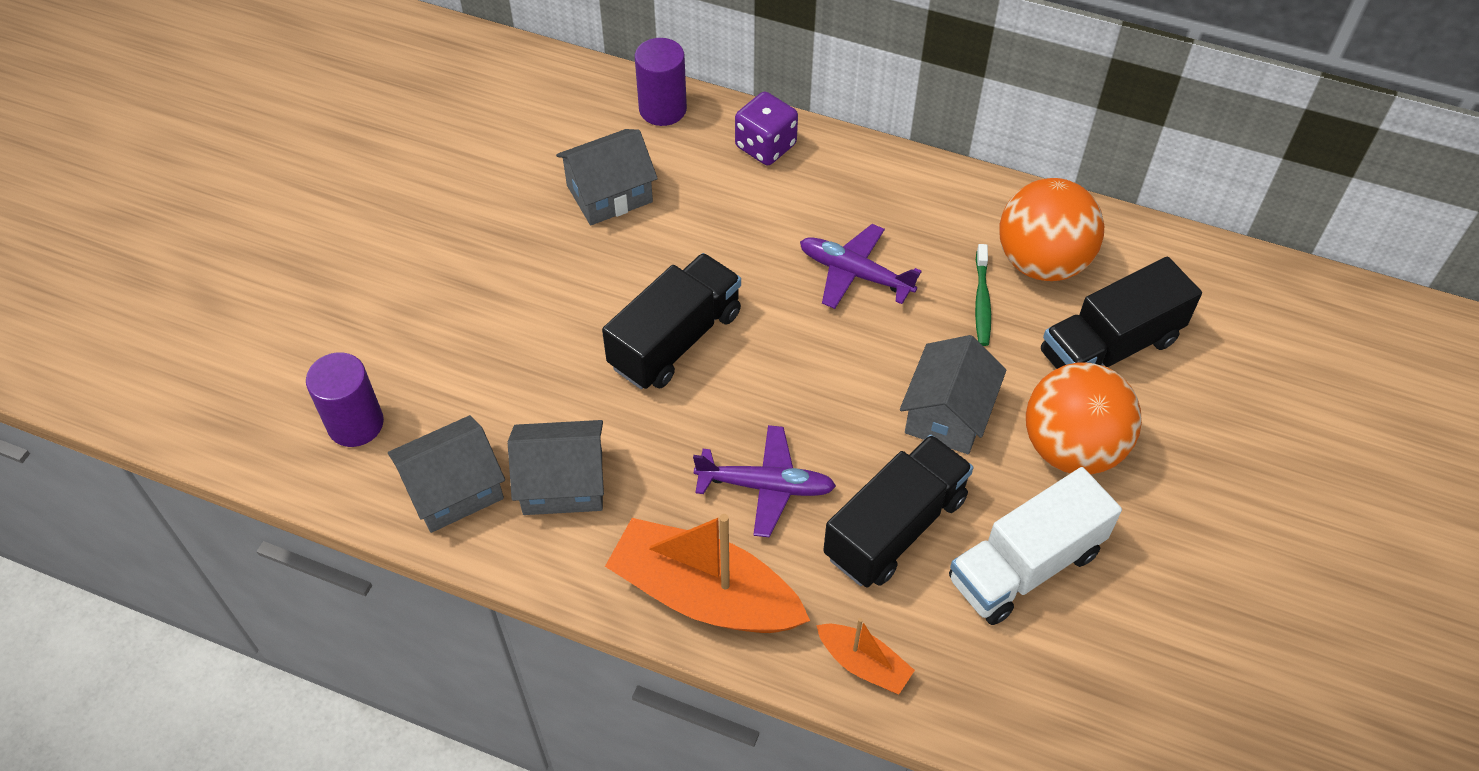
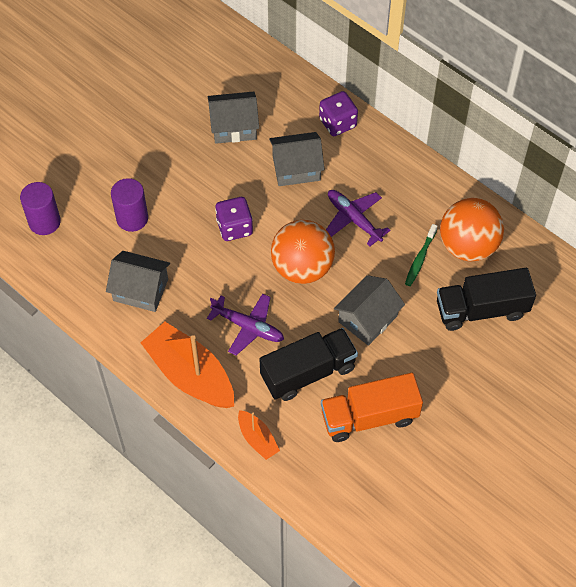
camera: 20 degrees right, 5 degrees up
(454, 489) = (82, 275): grey house -> grey house (296, 168)
(662, 109) = (287, 81): purple cylinder -> purple cylinder (132, 218)
(675, 340) = (234, 227): black truck -> purple dice
(1025, 566) = (369, 417): white truck -> orange truck
(1072, 447) = (429, 360): orange ball -> orange ball (302, 267)

